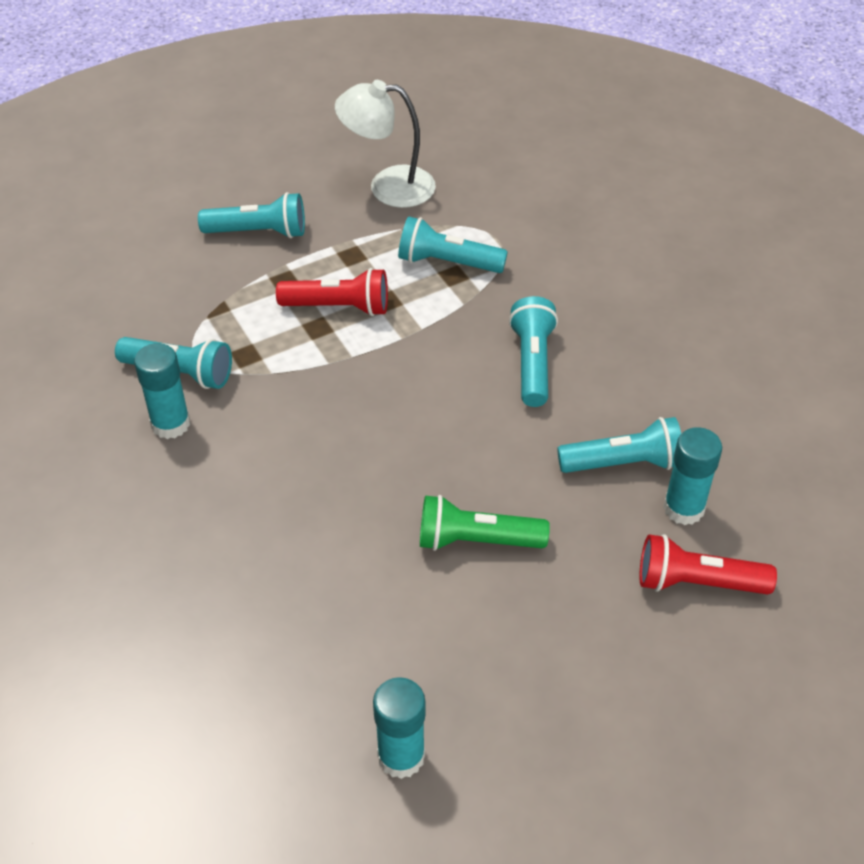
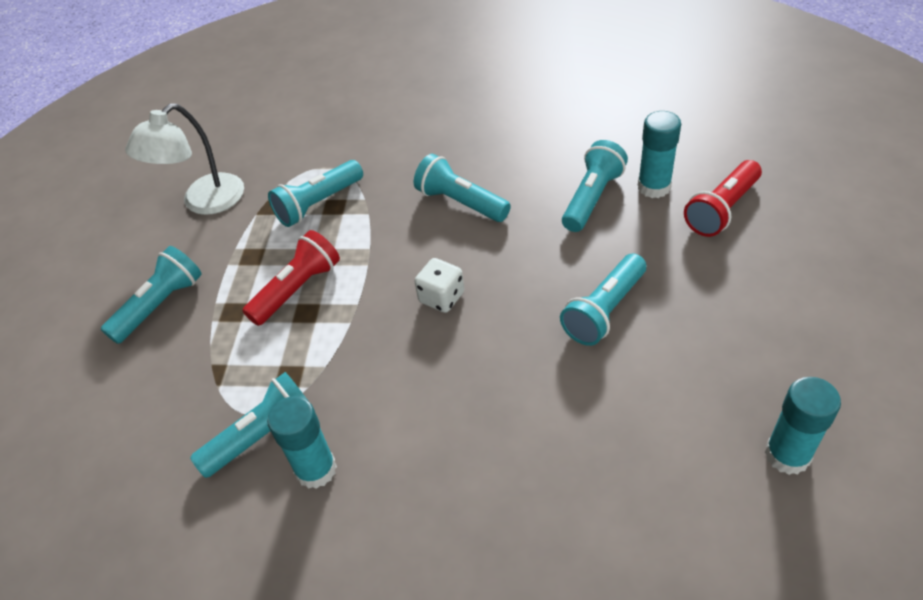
camera: 50 degrees left, 0 degrees up
(402, 410) = (441, 297): none -> white dice
(476, 541) = (604, 311): green flashlight -> turquoise flashlight

